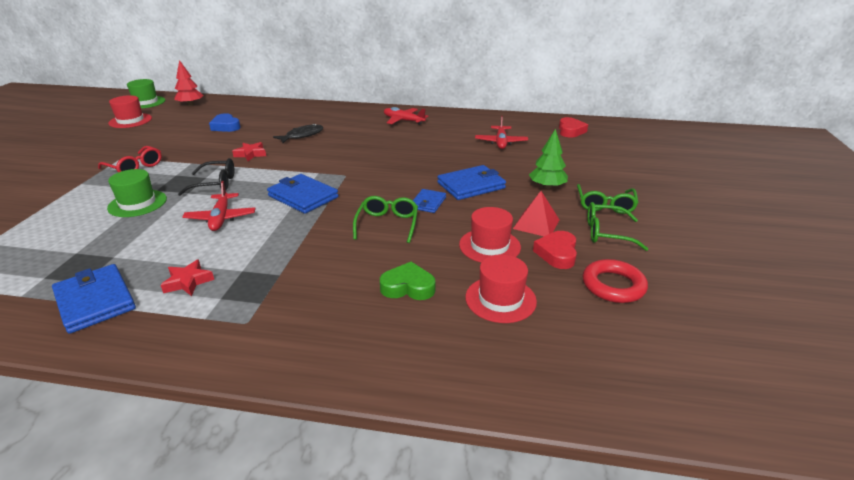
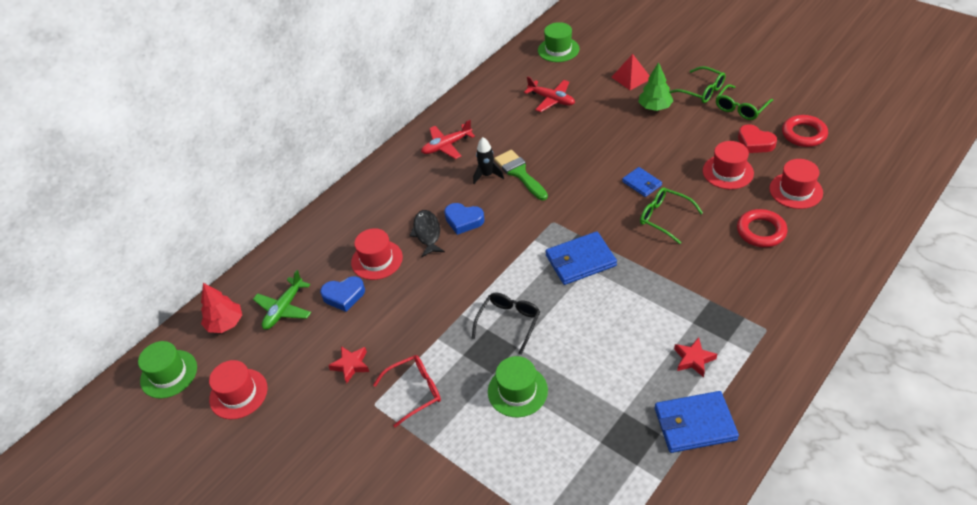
camera: 55 degrees left, 15 degrees up
(208, 114) = (284, 309): none -> green plane
(221, 218) = (590, 326): red plane -> none
(251, 154) = (449, 284): red star -> red star (351, 365)
(265, 127) = (377, 260): none -> red hat
(324, 144) = (463, 220): none -> blue heart
(382, 140) = (487, 175): none -> black rocket
(395, 150) = (519, 173): none -> green brush
(408, 287) = (761, 231): green heart -> red ring
(471, 185) = (626, 148): blue wallet -> none
(536, 224) = (710, 136): red pyramid -> red pyramid (631, 78)
(570, 131) = (558, 49): red heart -> green hat

